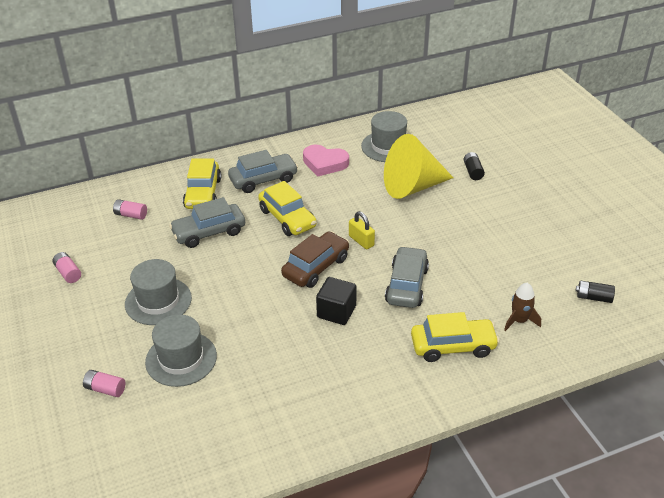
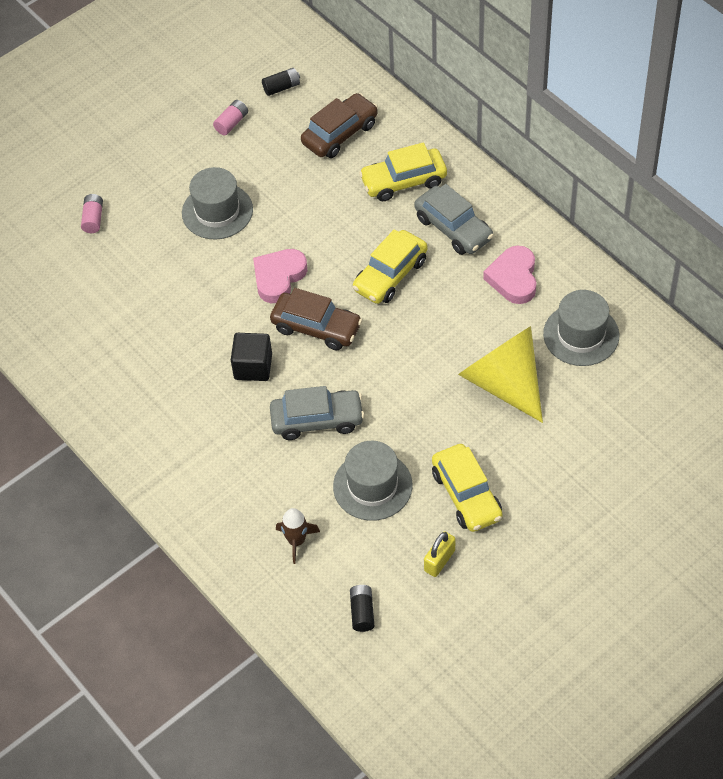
camera: 75 degrees right, 15 degrees up
(131, 215) = (340, 133): pink battery -> brown car
(181, 359) = (146, 260): grey hat -> grey hat (372, 486)
(209, 232) = (337, 212): grey car -> none
(253, 278) = (278, 277): none -> pink heart
(361, 241) = (377, 357): yellow padlock -> yellow padlock (439, 560)
(453, 346) = (236, 484): yellow car -> yellow car (466, 495)
(473, 171) = (566, 442): black battery -> black battery (281, 87)

